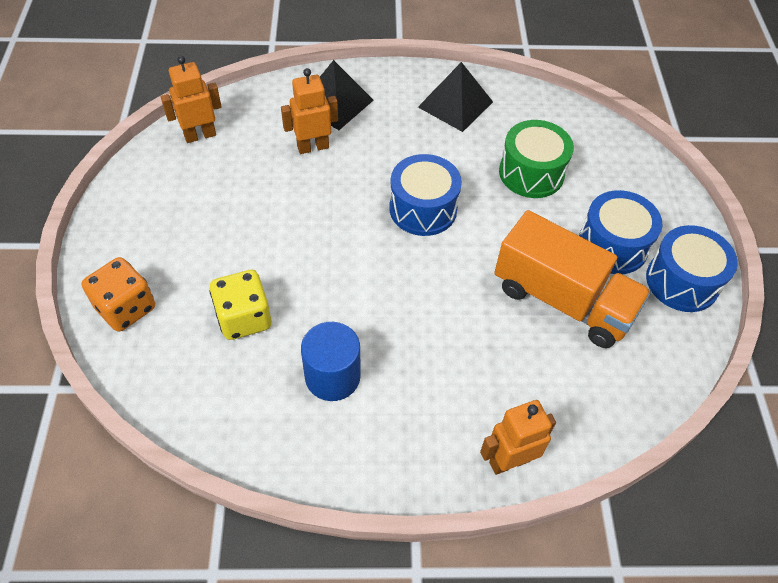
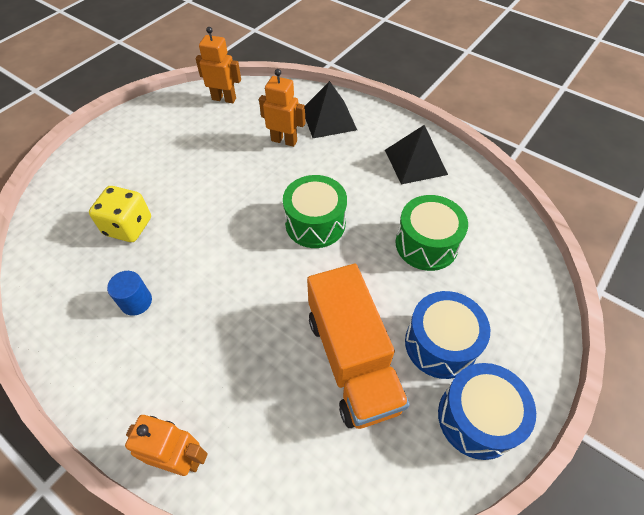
camera: 40 degrees right, 0 degrees up
(126, 308) = (76, 179): orange dice -> none
(332, 376) = (136, 302): blue cylinder -> blue cylinder, size x0.66
(423, 209) = (315, 223): blue drum -> green drum

